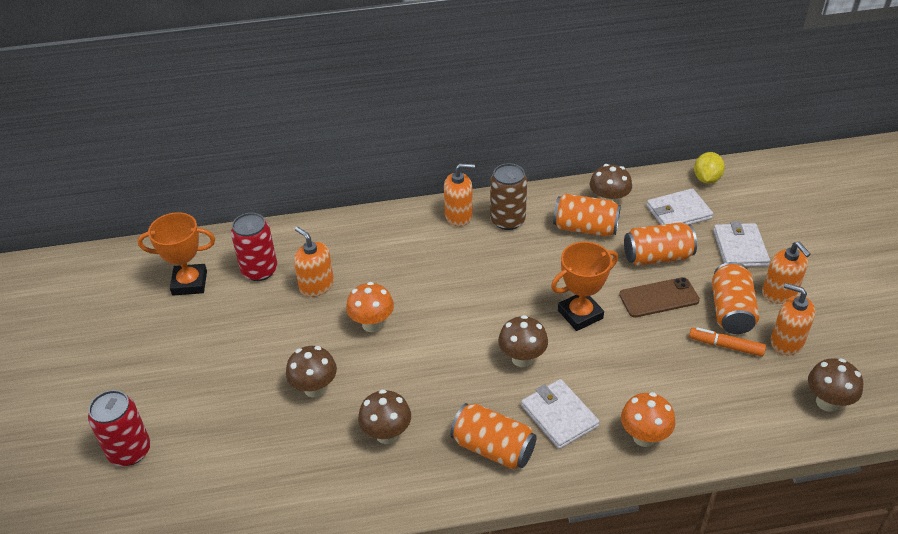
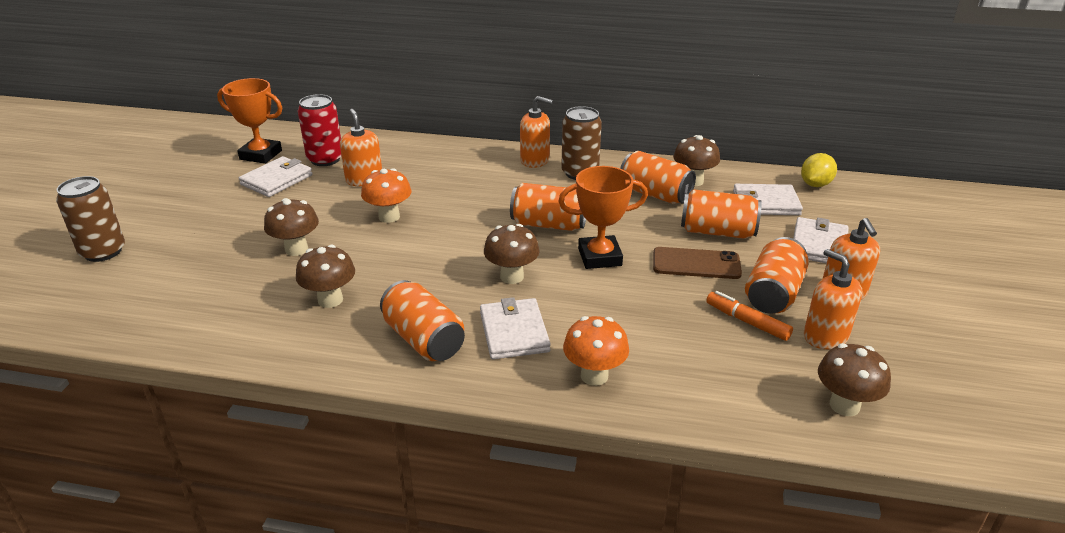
camera: 20 degrees right, 10 degrees down
(130, 451) = (103, 252): red can -> brown can
(231, 310) = (277, 180): none -> white wallet
(517, 290) = (548, 224): none -> orange can

